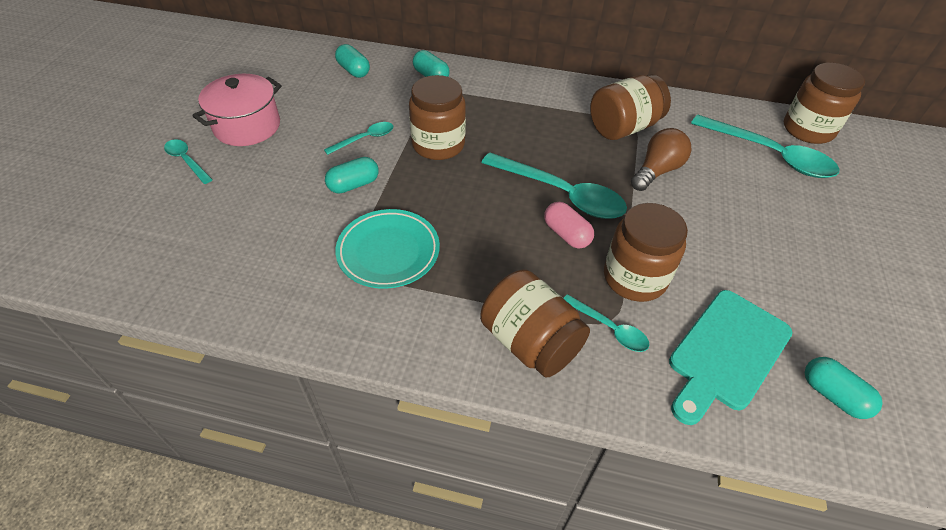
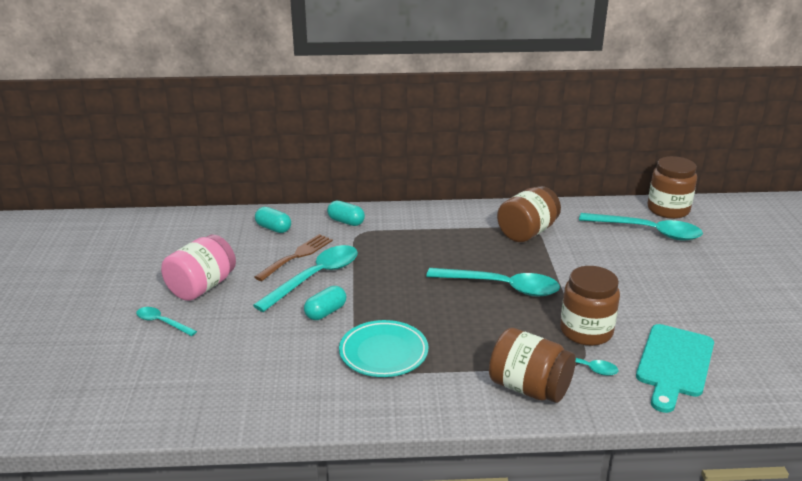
camera: 15 degrees left, 20 degrees down
(247, 126) = (202, 287): pink pot -> pink jar
(360, 108) = (297, 256): none -> brown fork
(365, 139) = (315, 278): turquoise spoon -> turquoise spoon, size x1.95
(438, 145) = (381, 271): brown jar -> none
(566, 234) = (520, 313): pink capsule -> none
(657, 171) = (568, 257): brown light bulb -> none
(833, 395) = (757, 373): turquoise capsule -> none

